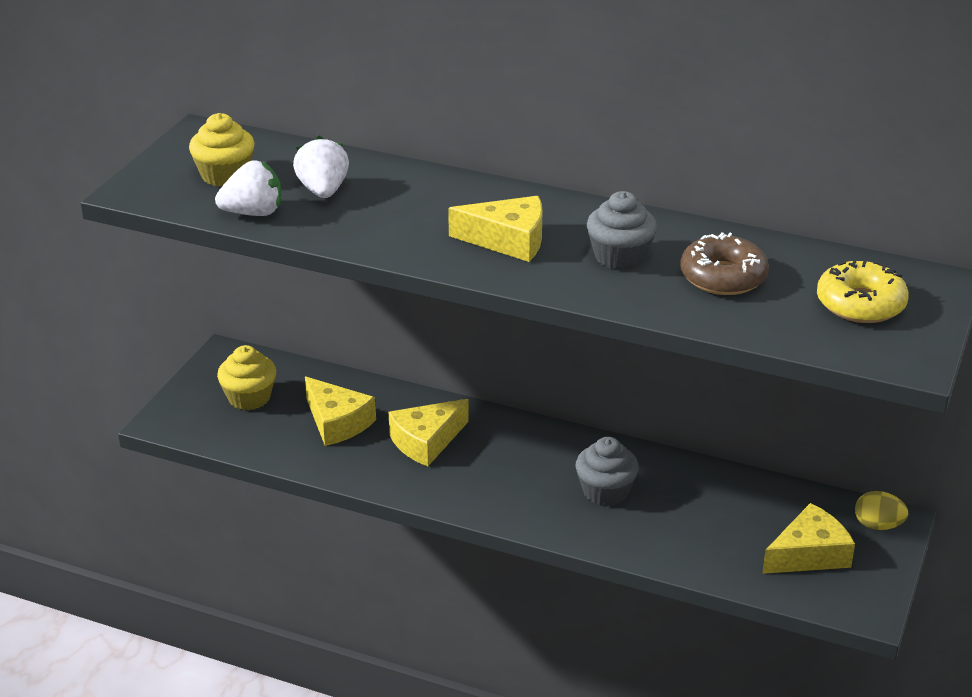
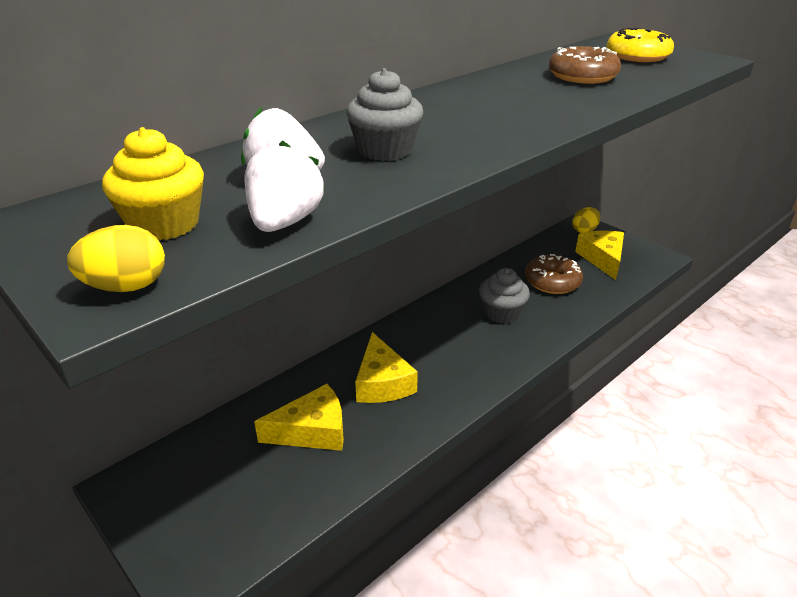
camera: 65 degrees left, 0 degrees up
(149, 192) = (126, 287): none -> yellow egg
(249, 398) = (217, 487): yellow cupcake -> none
(508, 240) = (472, 122): yellow cheese -> none
(620, 257) = (531, 95): grey cupcake -> grey cupcake (385, 150)
(709, 519) = (552, 282): none -> brown donut

